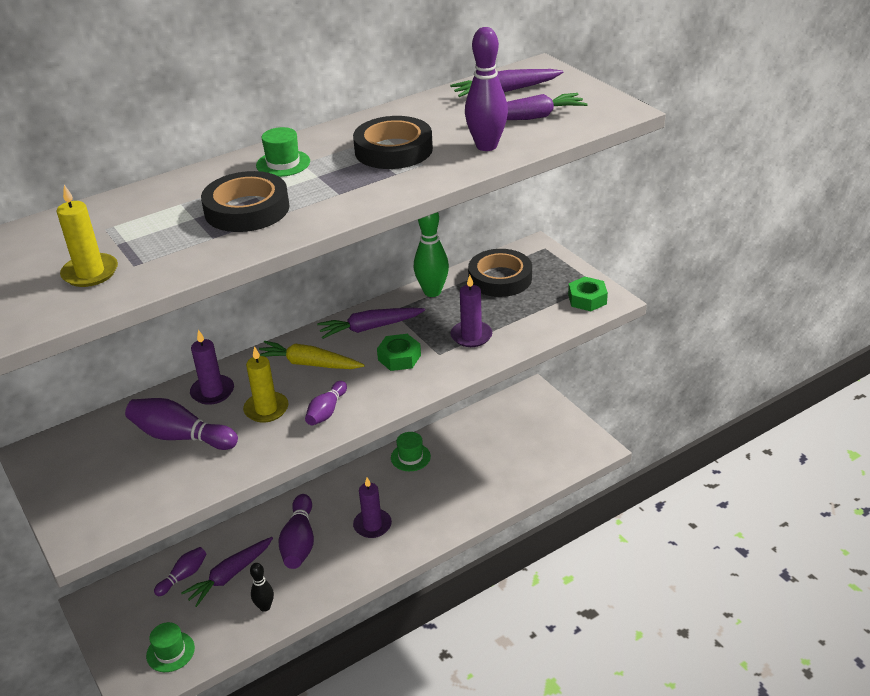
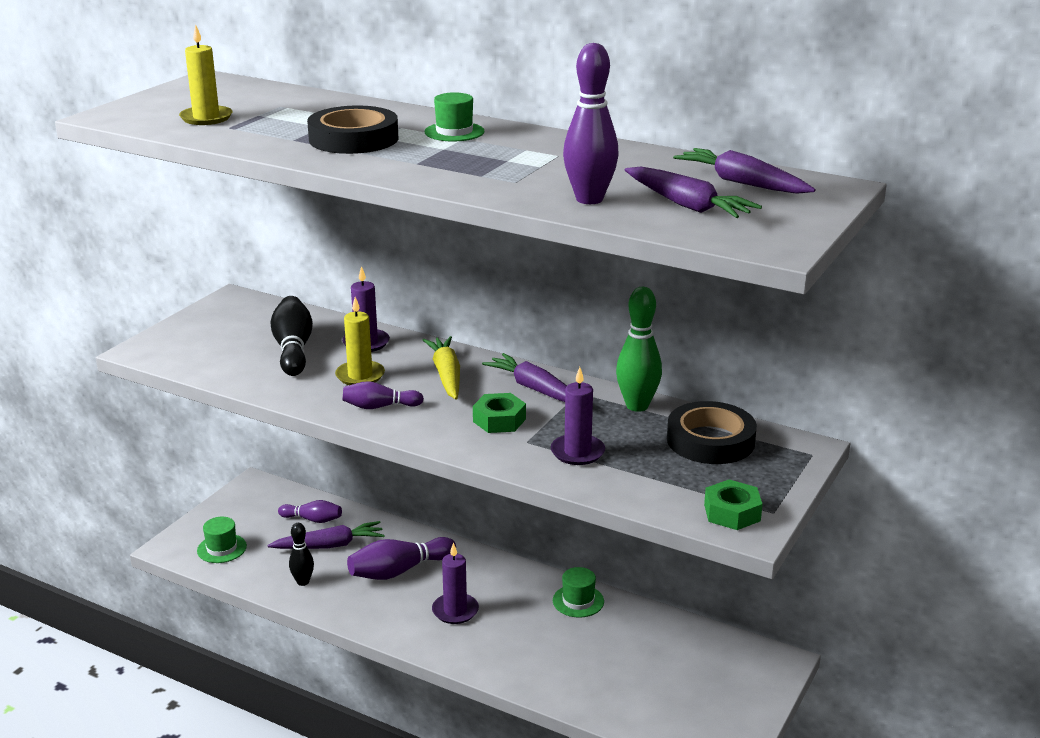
camera: 60 degrees right, 10 degrees down
(181, 436) = (293, 349): purple bowling pin -> black bowling pin
(230, 575) = (329, 545): purple carrot -> purple carrot turned 150 degrees clockwise
(393, 150) = (531, 164): black tape -> none

